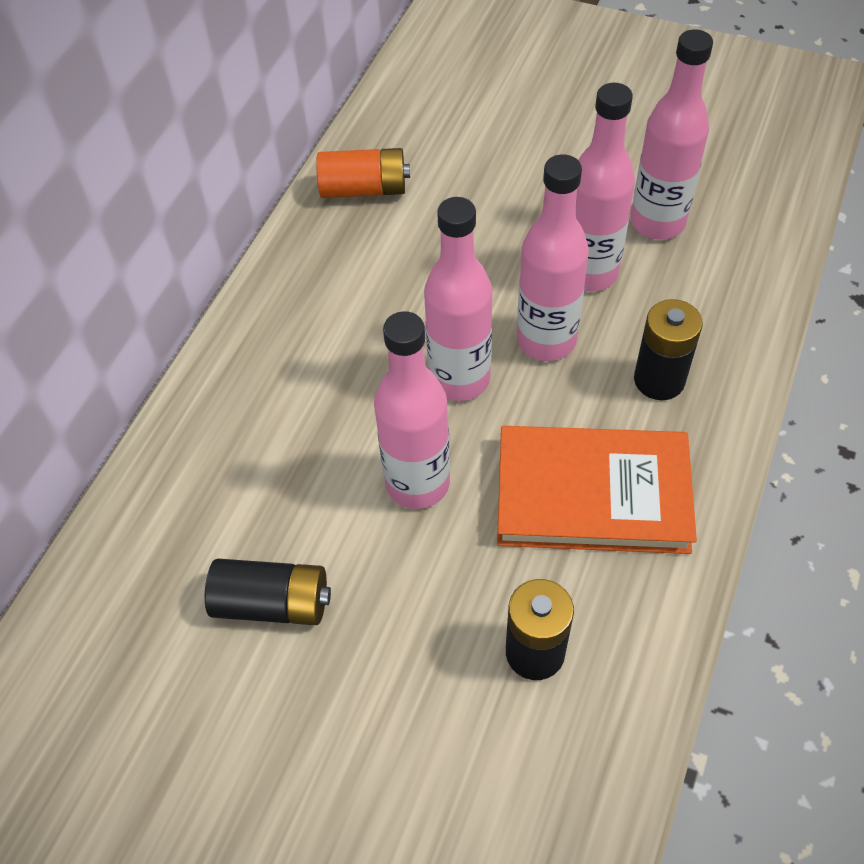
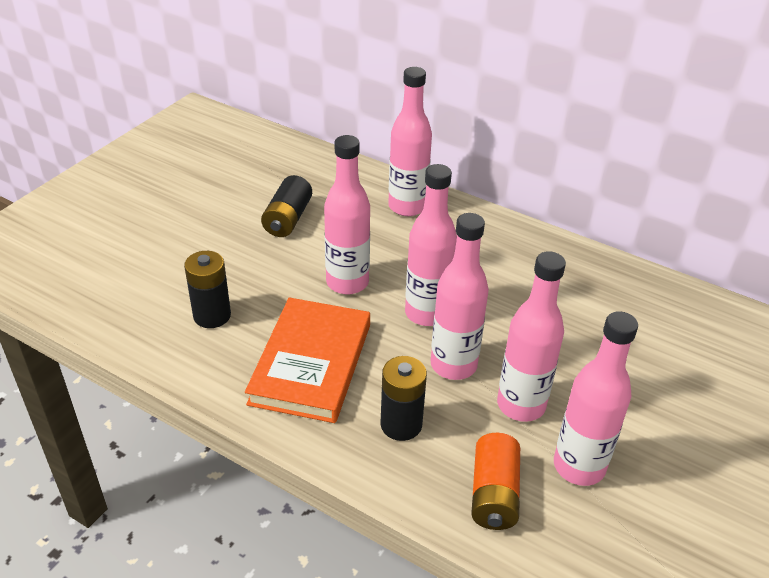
camera: 95 degrees right, 15 degrees down
(218, 435) = (407, 207): none -> pink bottle
(364, 189) = (622, 288): orange battery -> orange battery (494, 494)

